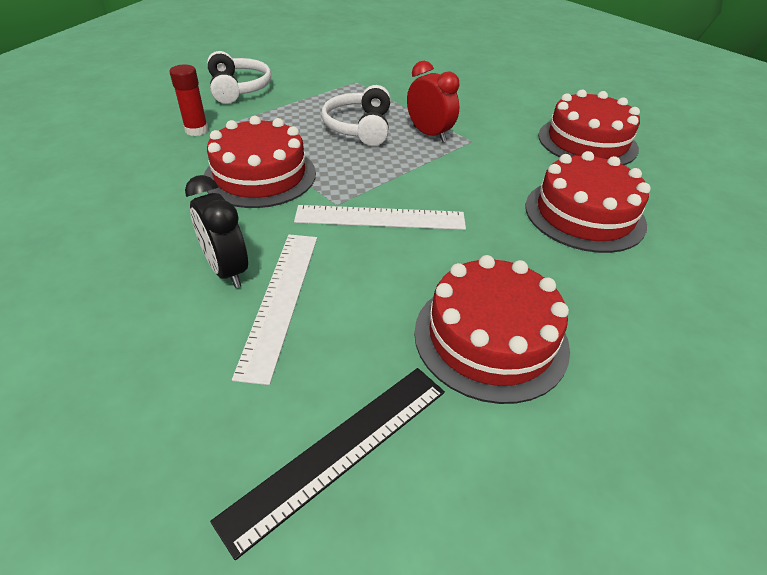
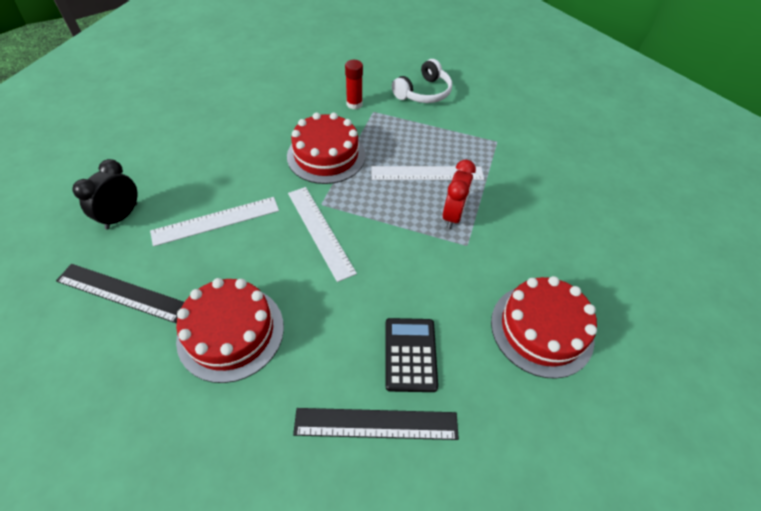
camera: 60 degrees right, 10 degrees up
(227, 270) = (228, 188): black clock -> black clock (122, 216)
(360, 127) = (427, 173): white headphones -> white ruler
(584, 214) = (410, 354): red cake -> black calculator
(658, 261) = (376, 424): none -> black ruler

